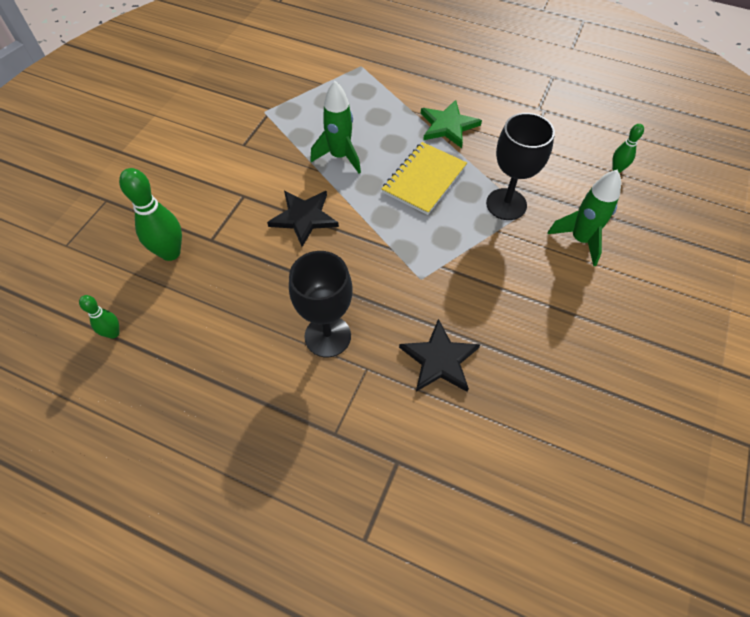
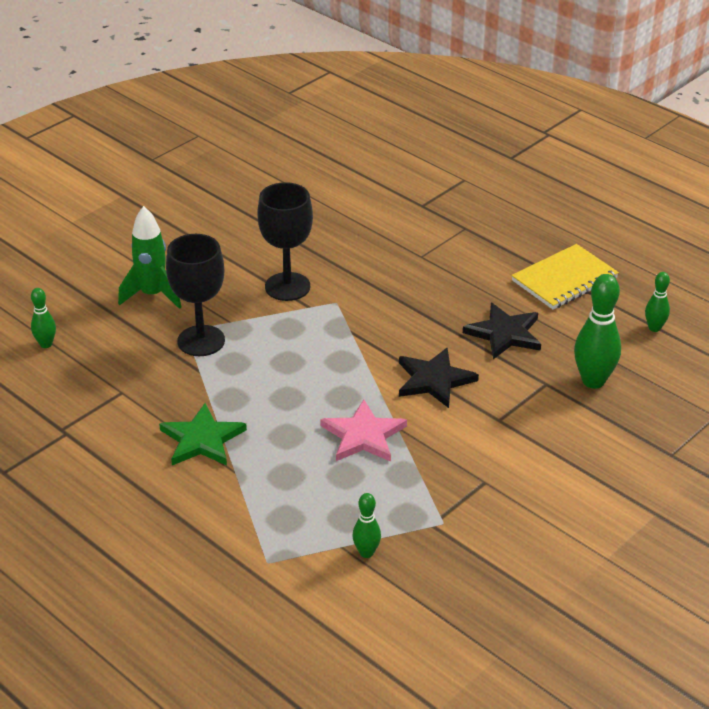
camera: 160 degrees left, 20 degrees down
(305, 83) = (366, 552): none -> green bowling pin
(327, 336) = (447, 282): black goblet -> black goblet (287, 287)
(340, 156) = (363, 435): green rocket -> pink star
(424, 179) = (275, 386): yellow notebook -> yellow notebook (564, 279)
(439, 359) = (354, 247): black star -> black star (505, 333)

